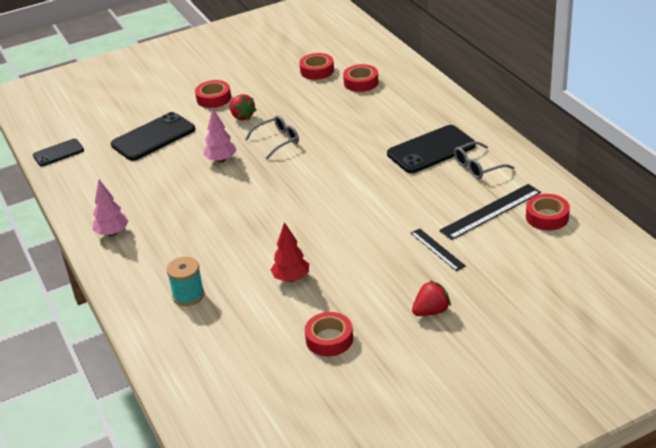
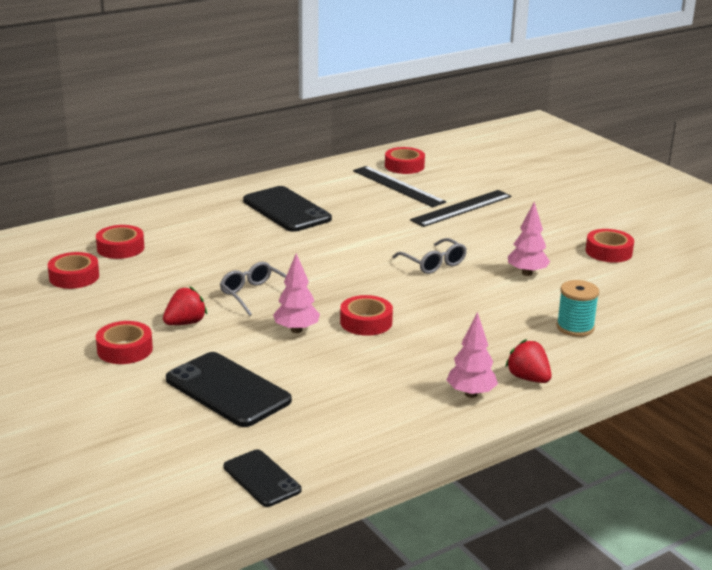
camera: 100 degrees left, 10 degrees down
(225, 190) = (366, 322): none -> red tape
(291, 278) = (527, 273): red tree -> pink tree
(431, 311) = (552, 211): red strawberry -> red strawberry (528, 378)
(437, 249) = (461, 208): black ruler -> black ruler, size x1.64
(478, 167) = (321, 190): grey glasses -> grey glasses (433, 263)

